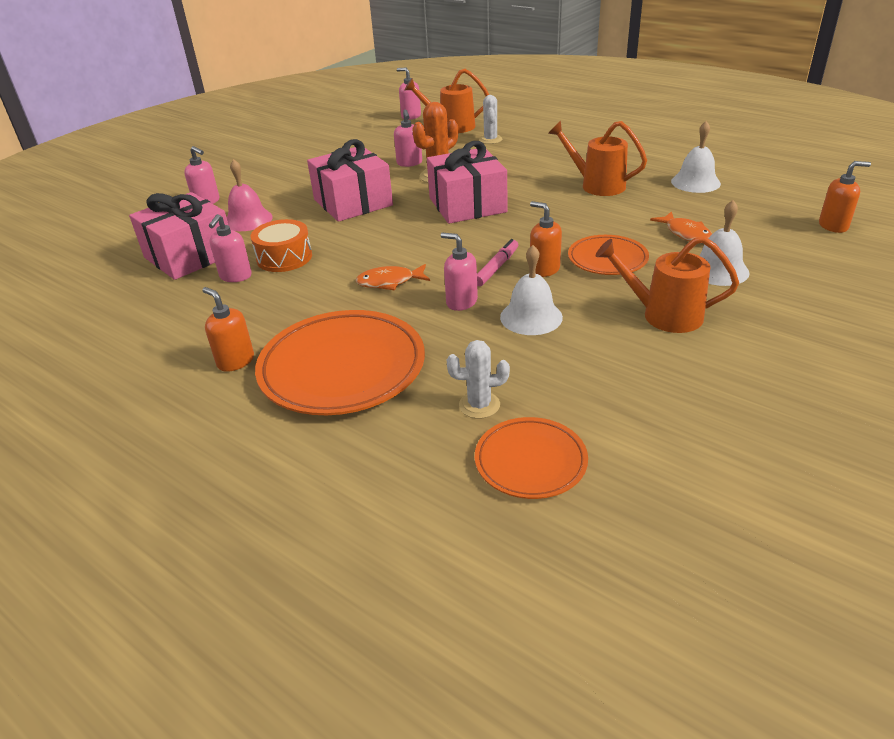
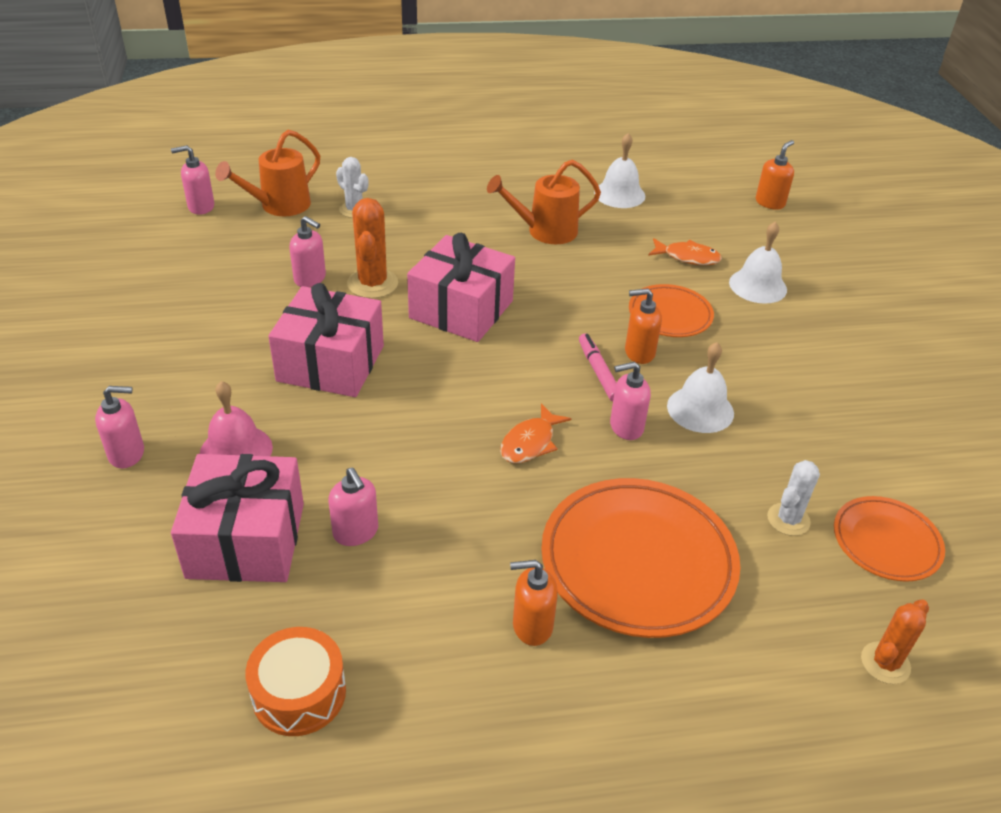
camera: 50 degrees left, 5 degrees up
(284, 257) = (372, 476): orange drum -> orange drum (299, 693)
(393, 521) = (885, 663): none -> orange cactus
(662, 315) = (782, 352): orange watering can -> none

